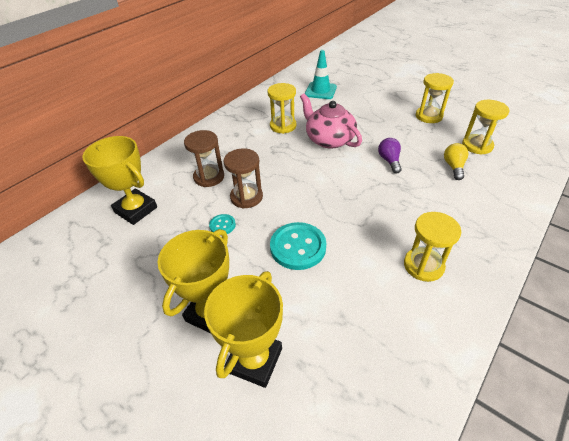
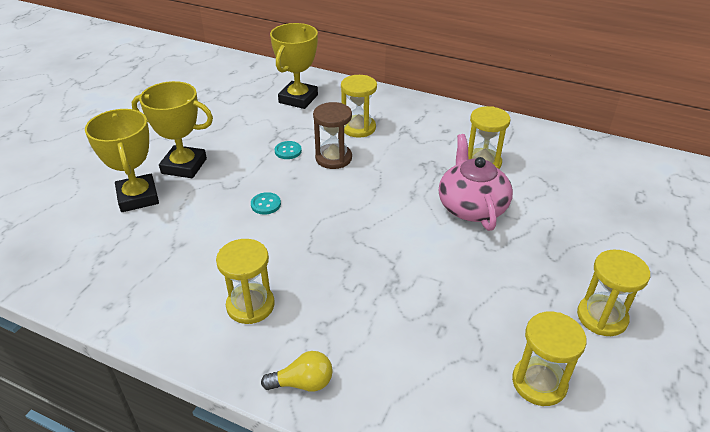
camera: 75 degrees right, 5 degrees down
(209, 177) = (358, 128): brown hourglass -> yellow hourglass
(254, 360) = (138, 197): yellow trophy -> yellow trophy turned 60 degrees clockwise
(298, 247) = (266, 204): turquoise button -> turquoise button, size x0.49
(320, 91) = (599, 185): turquoise traffic cone -> none
(329, 139) = (471, 207): pink teapot -> pink teapot turned 45 degrees counterclockwise
(389, 161) = (446, 270): purple light bulb -> none
(453, 167) = (461, 345): yellow light bulb -> yellow light bulb (303, 383)

